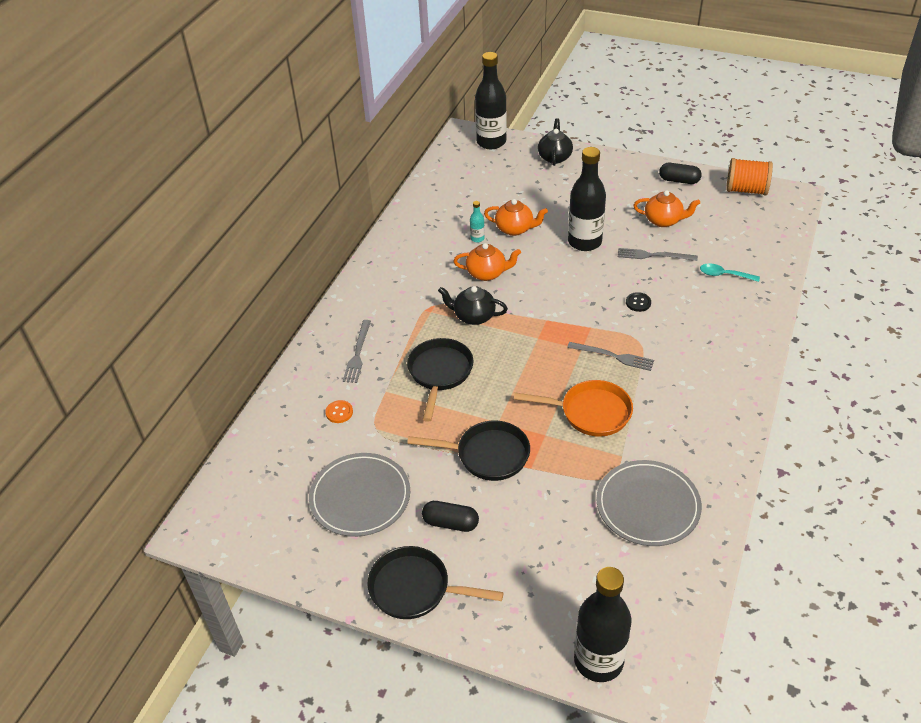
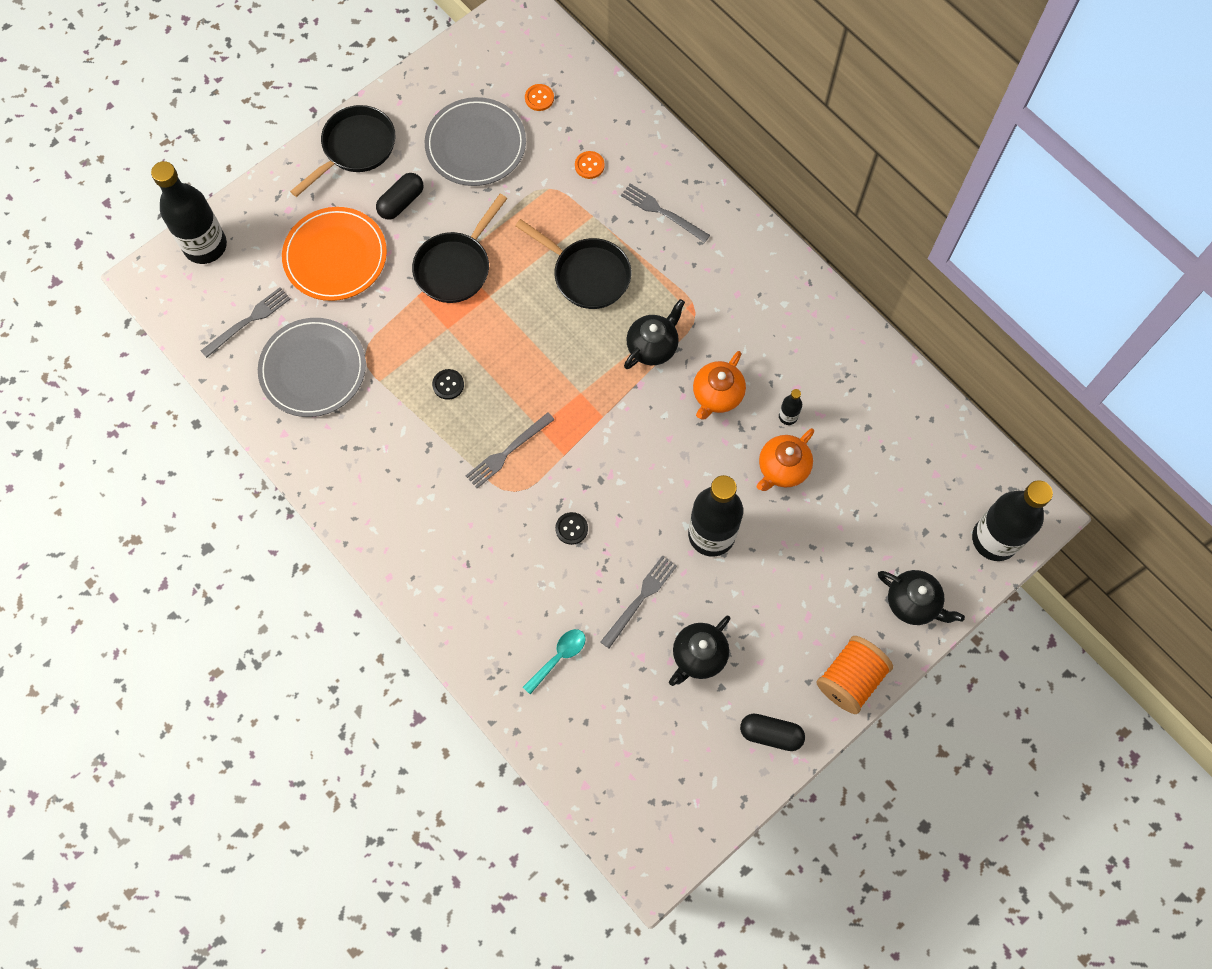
camera: 115 degrees right, 25 degrees up
(287, 474) = (539, 98): none -> orange button
(477, 238) = (788, 416): turquoise bottle -> black bottle
(535, 545) = (335, 256): none -> orange plate
(590, 412) = (448, 385): orange pan -> black button
(643, 578) = (248, 321): none -> grey fork
(664, 220) = (698, 656): orange teapot -> black teapot
(679, 180) = (771, 734): black capsule -> black capsule turned 60 degrees clockwise
(746, 190) = (700, 809): orange spool -> orange spool (850, 679)

